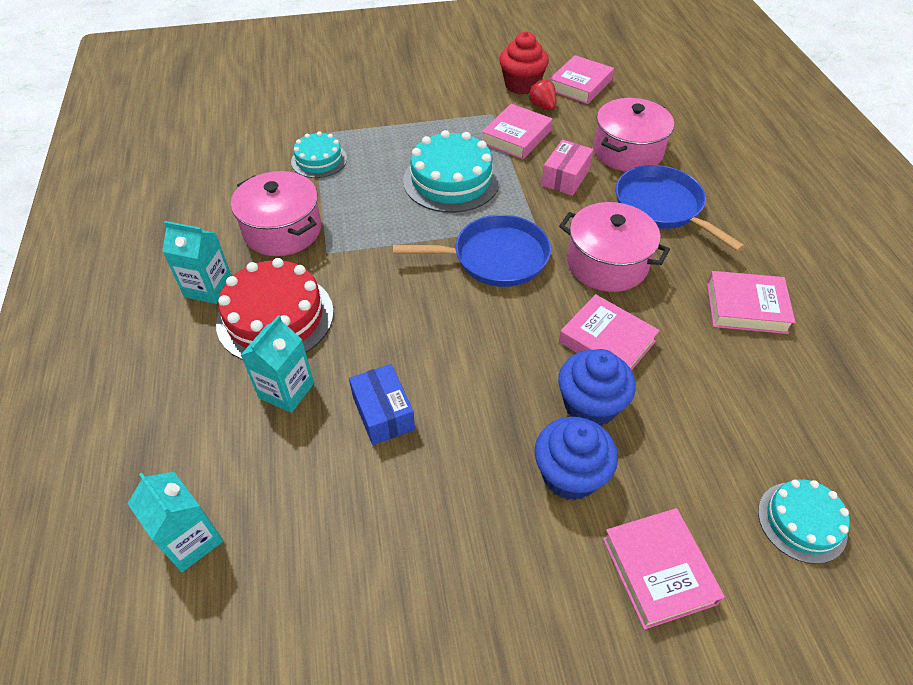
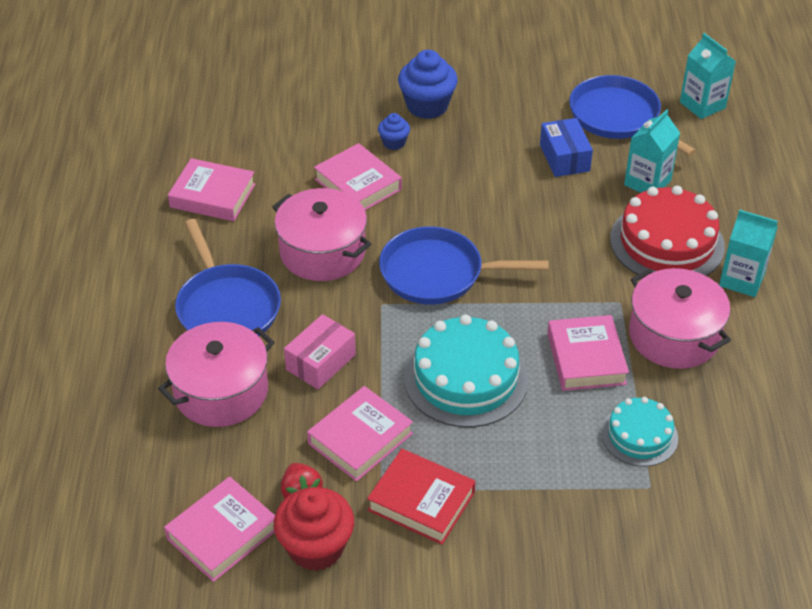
camera: 170 degrees left, 5 degrees down
(313, 494) = (618, 117): none -> blue pan
(465, 111) = (421, 501): none -> red book
(590, 406) = (394, 143): blue cupcake -> blue cupcake, size x0.53
(658, 570) = (388, 57): pink book -> pink book (586, 358)
(802, 522) = (278, 66): turquoise cake -> none

